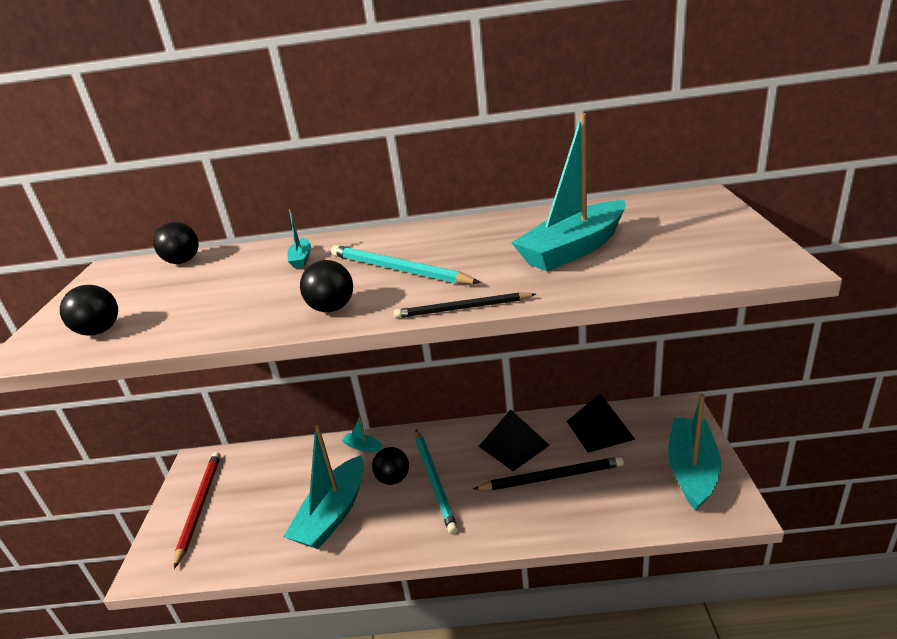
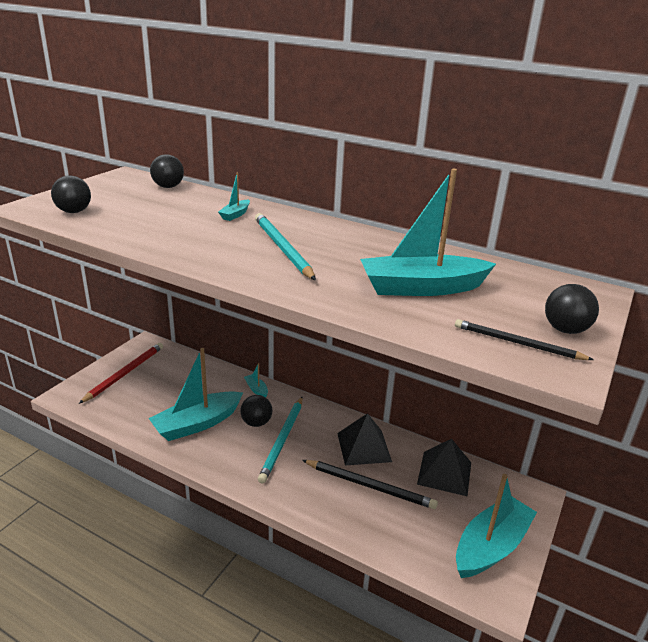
camera: 25 degrees right, 0 degrees up
(332, 308) = (208, 256): black ball -> black ball (565, 330)
(462, 308) = (283, 293): black pencil -> black pencil (517, 343)

